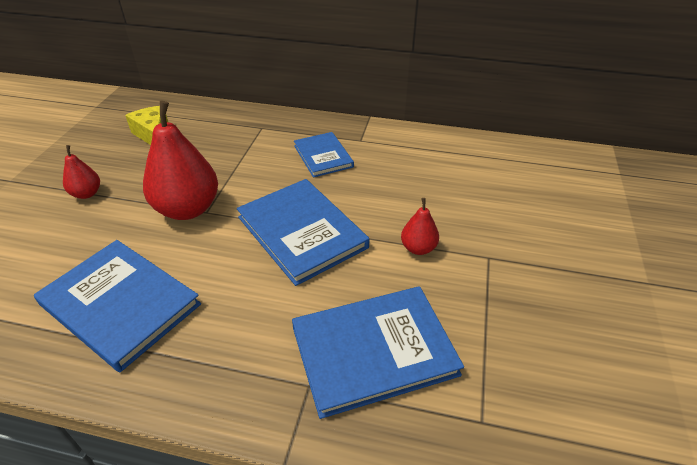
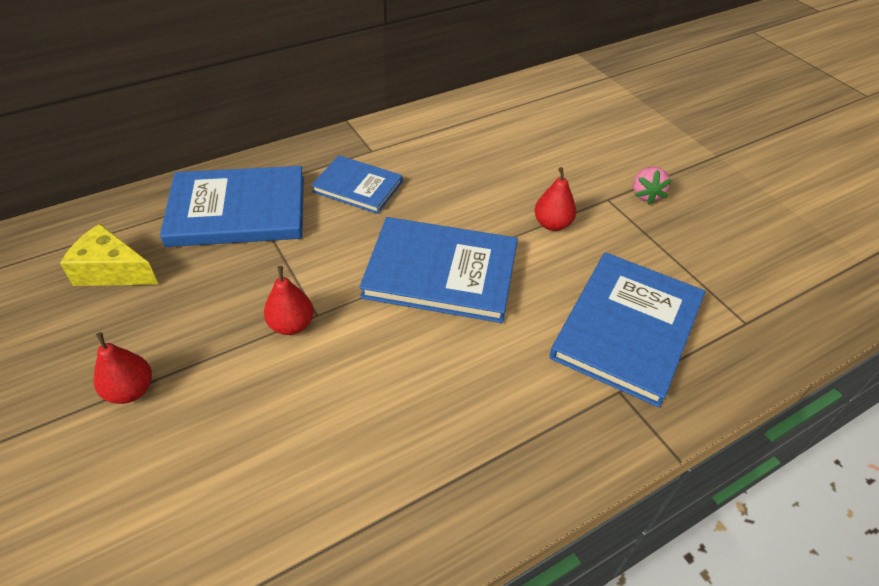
camera: 45 degrees left, 5 degrees up
(120, 304) = (366, 464): blue book -> blue book (238, 210)
(188, 209) = (291, 325): red pear -> red pear, size x0.50
(527, 273) = (646, 195): none -> pink strawberry

